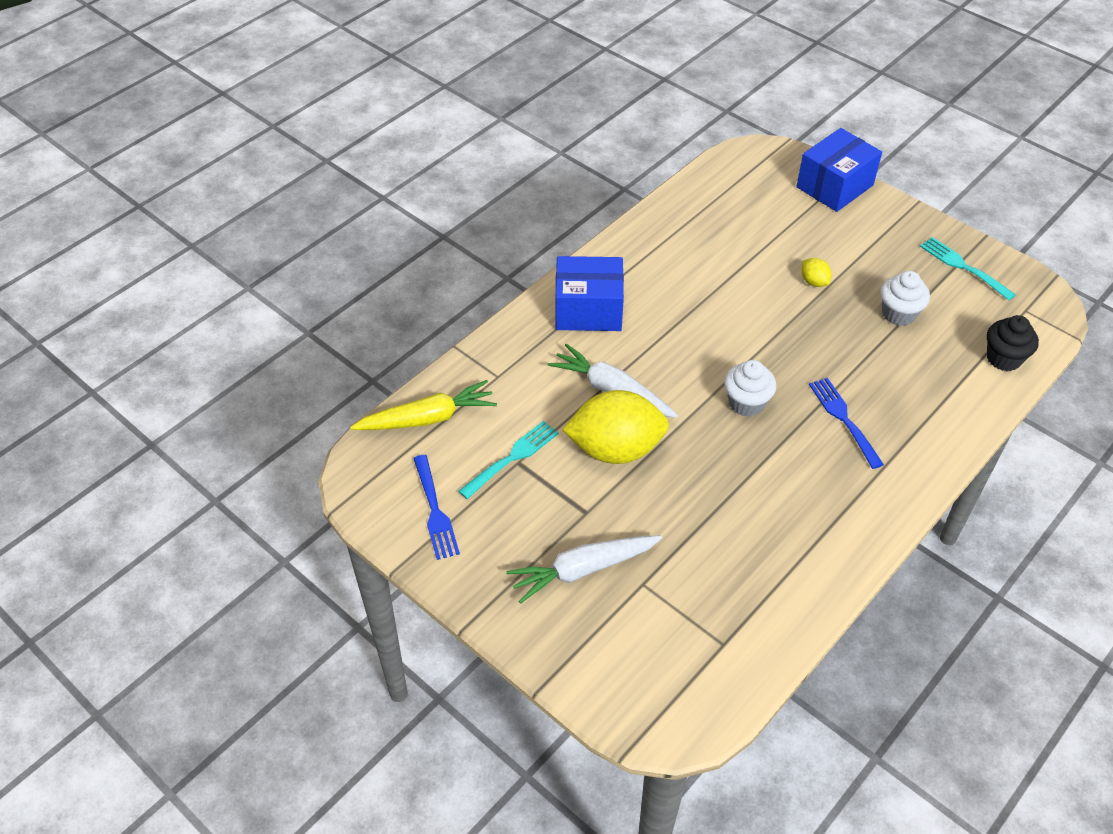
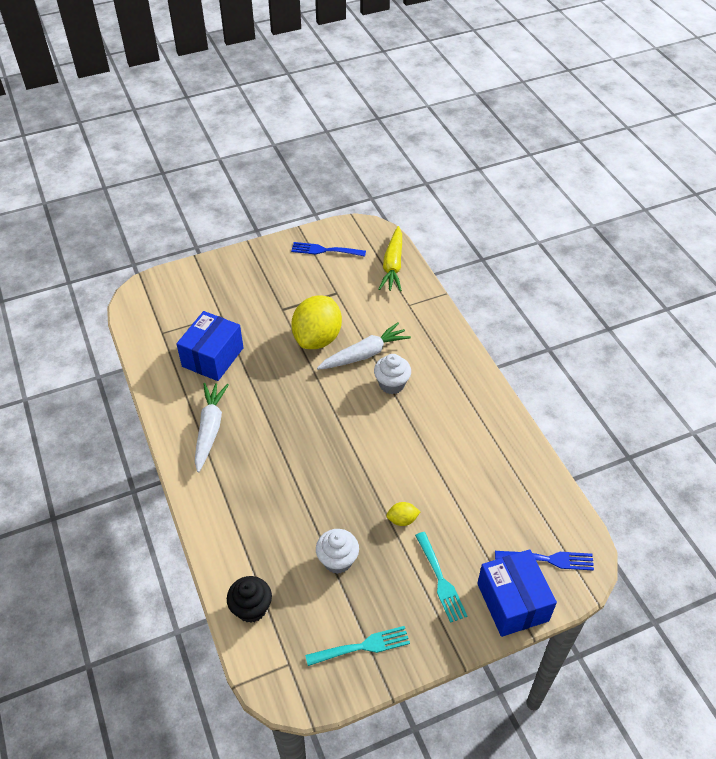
camera: 115 degrees right, 0 degrees up
(512, 458) = (341, 291): turquoise fork -> turquoise fork (440, 580)
(583, 570) = (247, 294): white carrot -> white carrot (210, 429)
(588, 310) = (443, 369): blue box -> blue box (213, 357)
(746, 403) = (312, 419): white cupcake -> white cupcake (391, 384)
(843, 419) = (264, 467): blue fork -> blue fork (548, 559)

